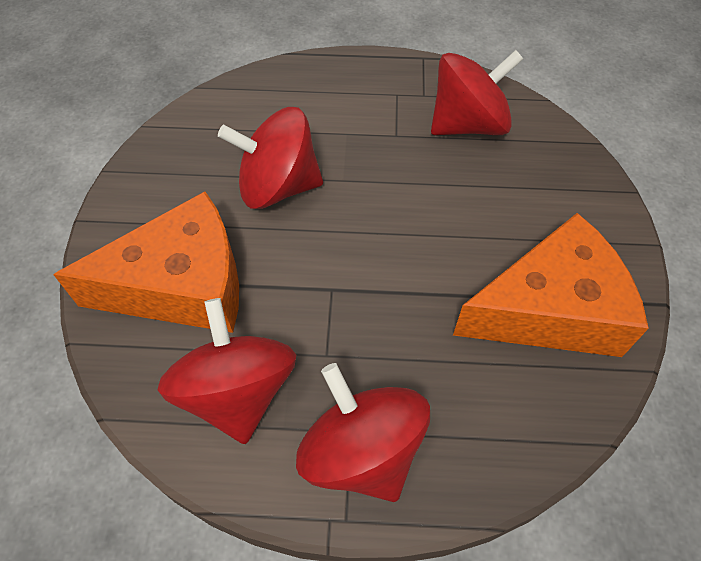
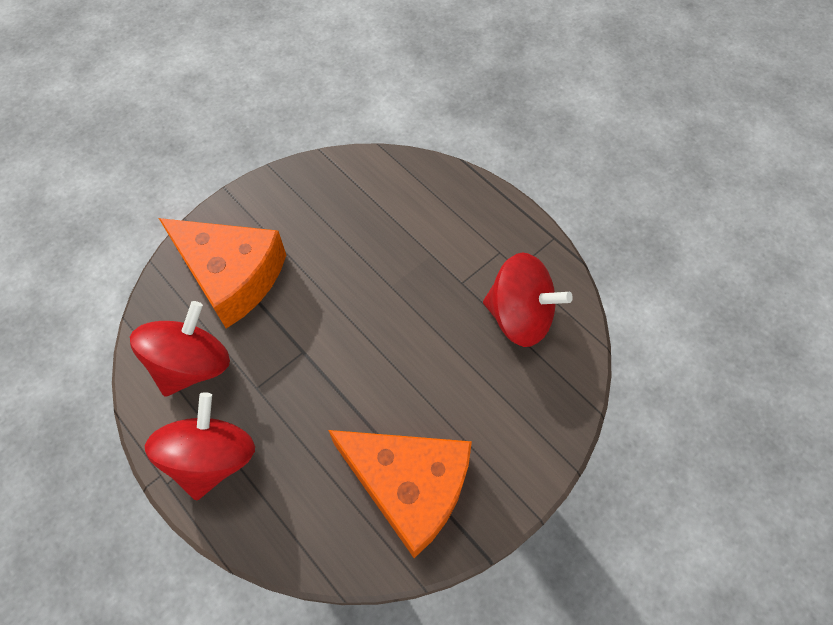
camera: 45 degrees right, 5 degrees up
(278, 187) = (347, 257): red spinning top -> none

